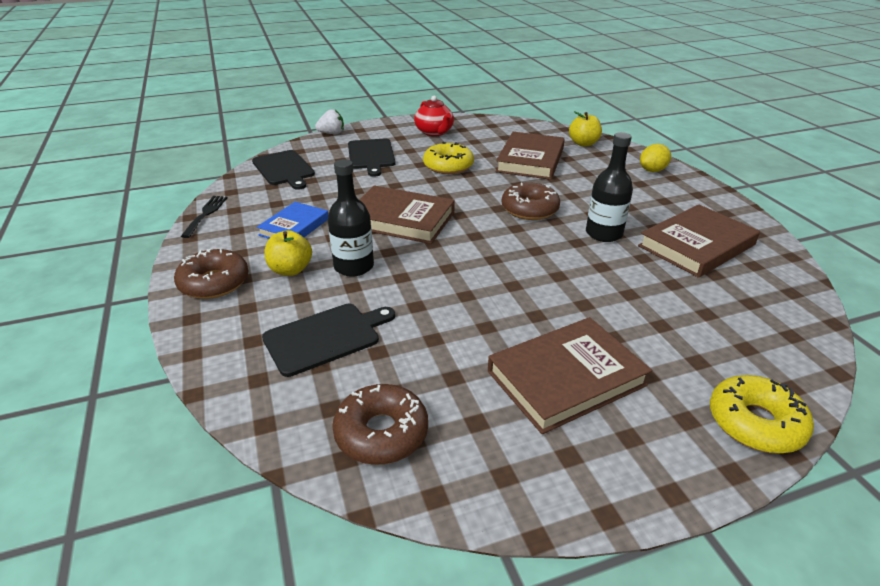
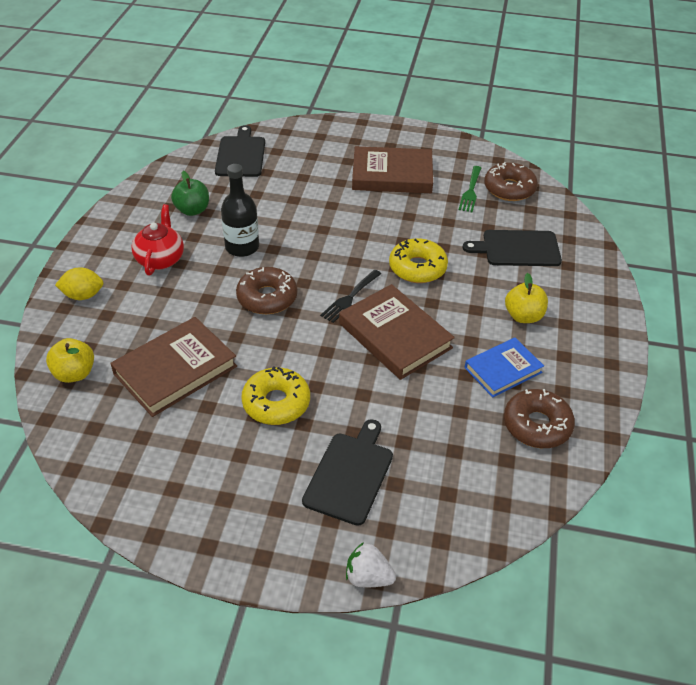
camera: 150 degrees left, 10 degrees up
(206, 214) = (593, 433): black fork -> black fork (350, 298)
(214, 283) = (591, 328): brown donut -> brown donut (537, 425)
(284, 169) = (479, 494): black cutting board -> black cutting board (241, 155)
(354, 266) = (469, 298): black bottle -> none
(434, 132) = (219, 499): red teapot -> red teapot (160, 259)
(437, 400) = (470, 191): none -> green fork
(696, 245) = (192, 210): brown book -> green apple
(755, 423) = (326, 129): yellow donut -> yellow donut (417, 268)

